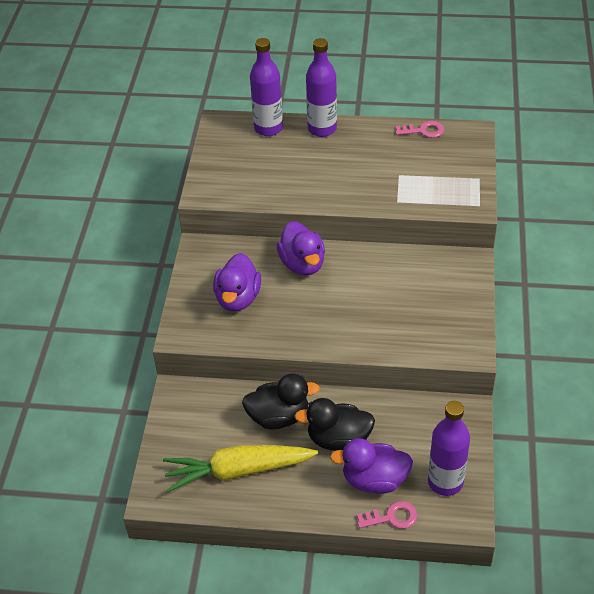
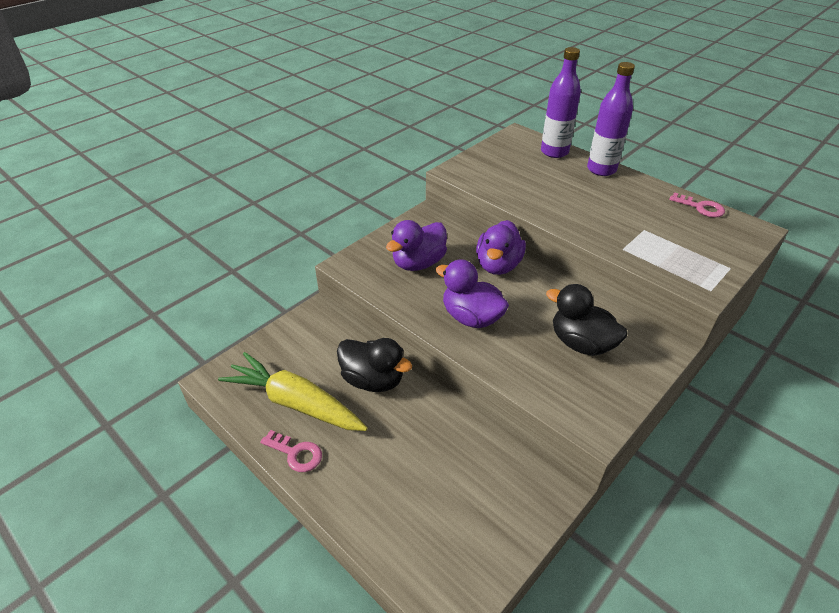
camera: 35 degrees right, 5 degrees down
(338, 439) = (403, 432): black duck -> black duck (581, 343)
(374, 480) = (399, 493): purple duck -> purple duck (471, 317)
(392, 517) = (380, 544): pink key -> pink key (296, 453)
(445, 482) = (467, 547): purple bottle -> none

